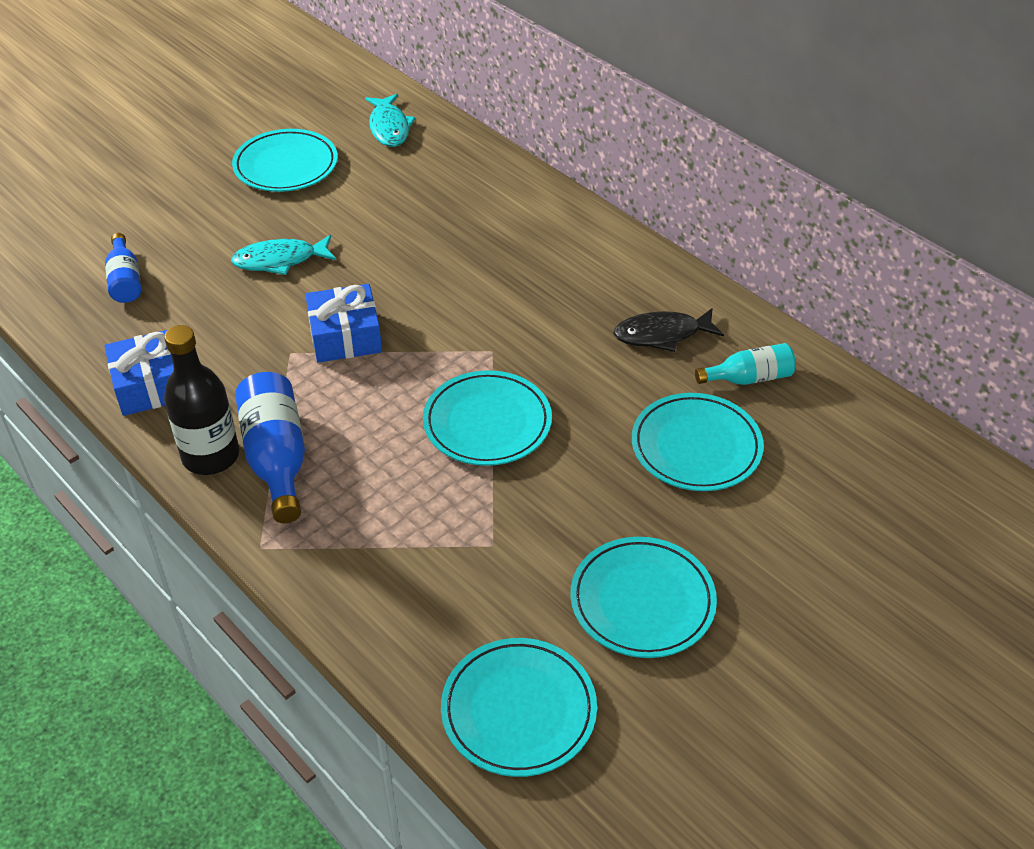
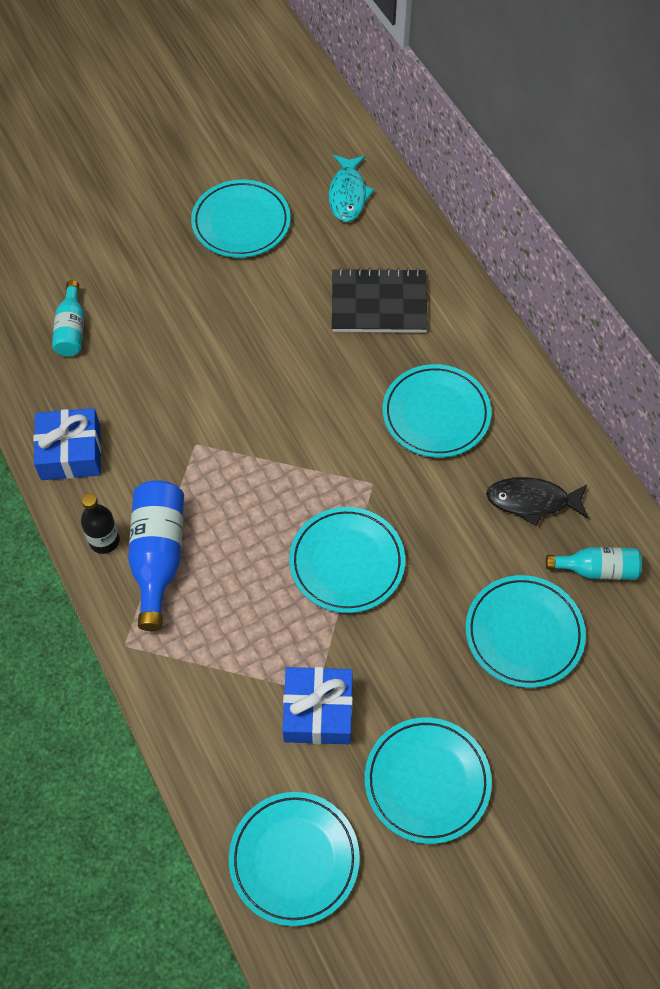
camera: 15 degrees right, 15 degrees up
(125, 280) = (71, 329): blue bottle -> turquoise bottle
(211, 456) = (104, 541): black bottle -> black bottle, size x0.62
(280, 260) = (210, 336): turquoise fish -> none
(345, 336) = (247, 437): blue gift -> blue gift (318, 711)
(449, 205) = (379, 303): none -> black notebook
(538, 282) = (436, 414): none -> turquoise plate

